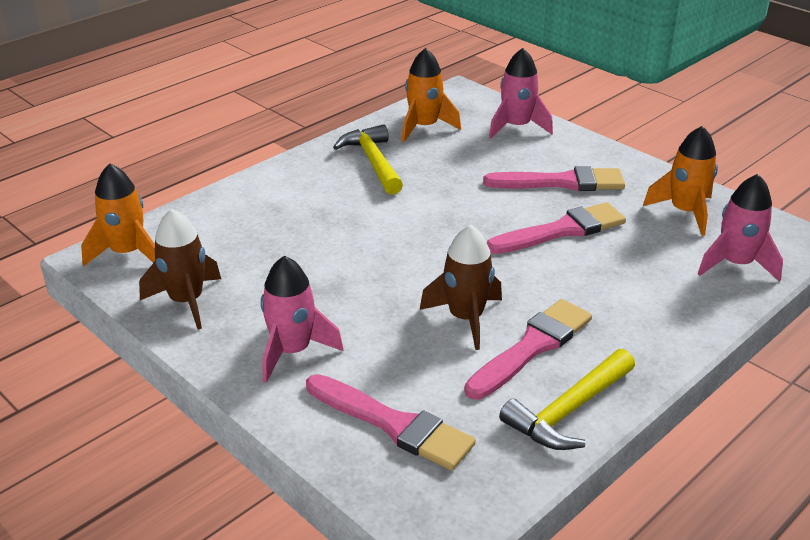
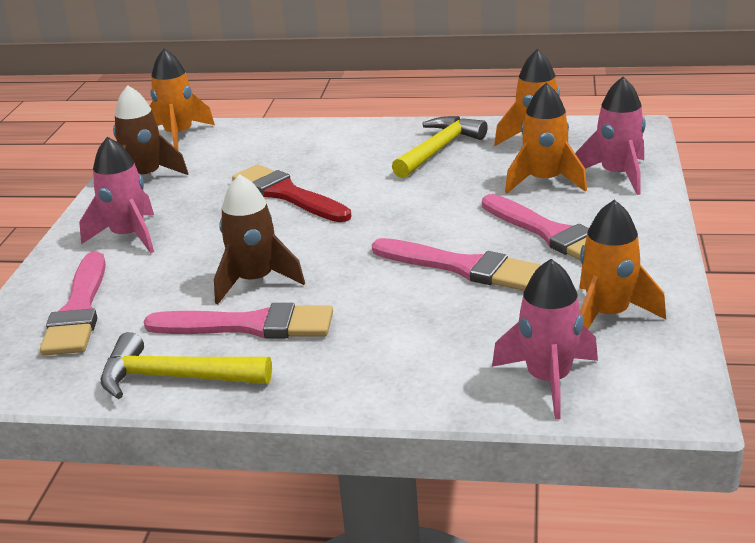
camera: 55 degrees right, 5 degrees down
(341, 249) = (287, 194): none -> red brush
(486, 151) = (544, 181): none -> orange rocket

